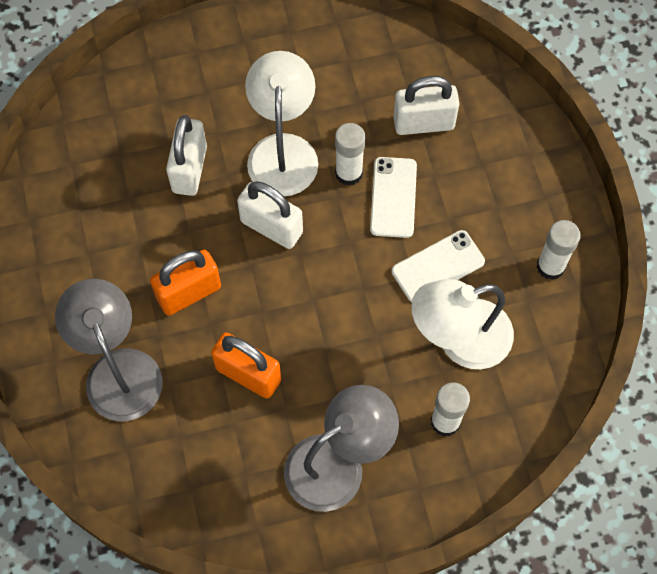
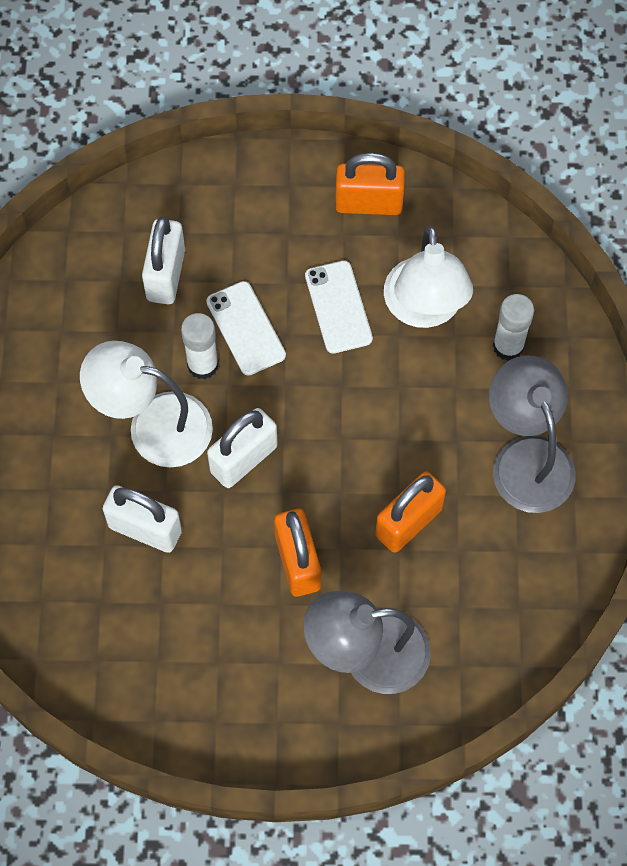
camera: 75 degrees left, 0 degrees up
(393, 197) = (245, 328): white phone -> white phone turned 45 degrees clockwise
(550, 266) = (368, 203): white glue stick -> orange padlock

